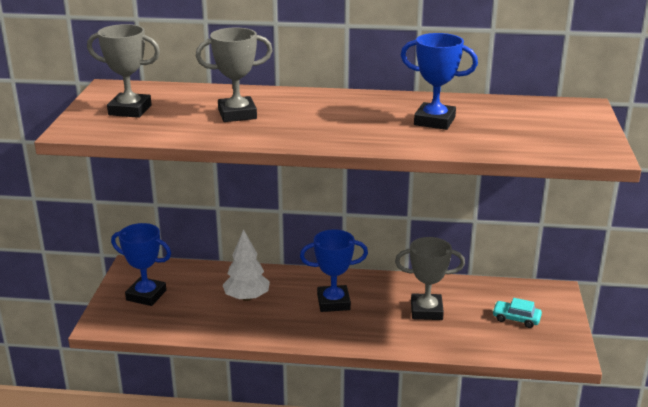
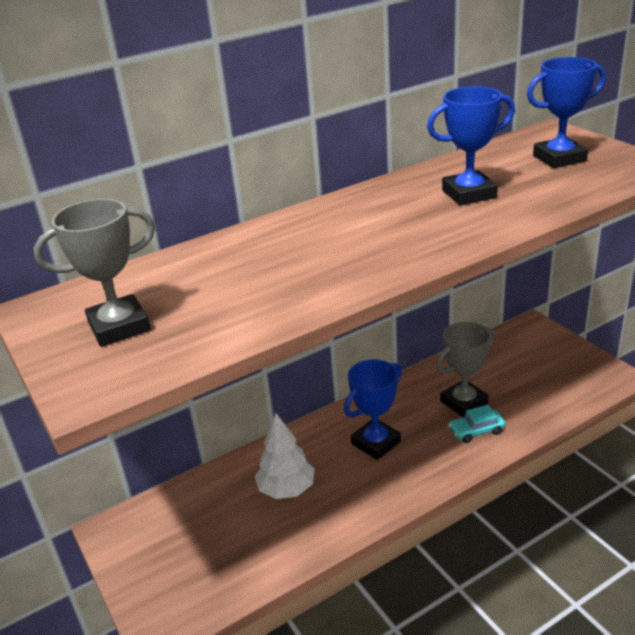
camera: 35 degrees left, 5 degrees up
(146, 295) = (171, 555): blue trophy -> blue trophy (559, 158)
(237, 114) = (264, 272): grey trophy -> none
(516, 319) = (538, 368): turquoise car -> turquoise car (476, 431)

